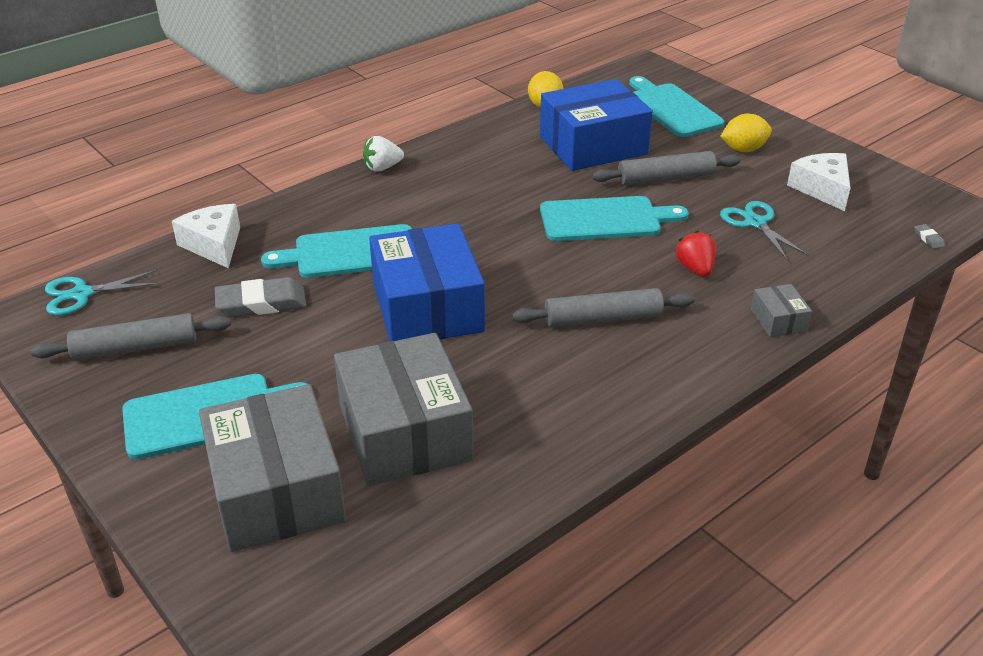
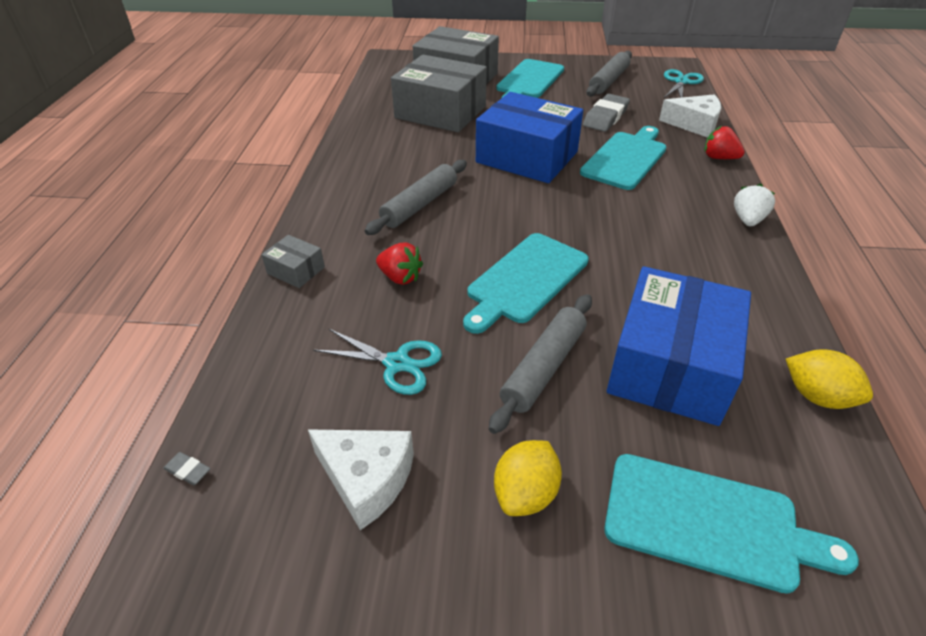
camera: 135 degrees right, 5 degrees up
(282, 209) = (719, 158): none -> red strawberry

